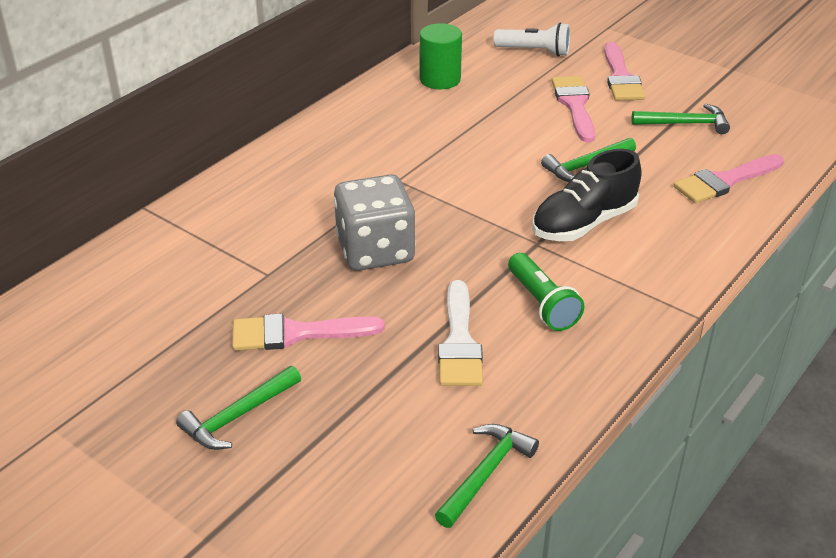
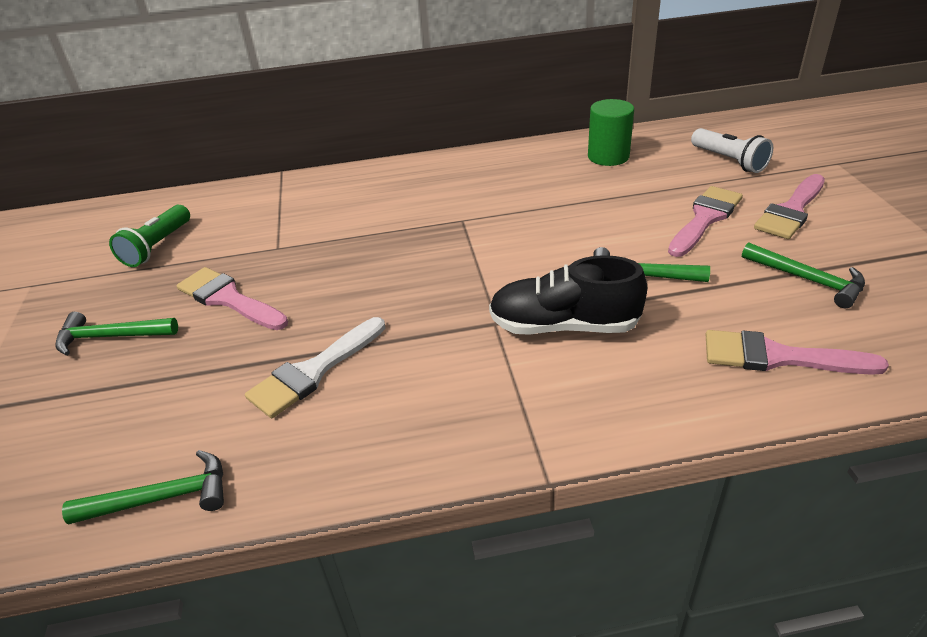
camera: 45 degrees right, 0 degrees up
(375, 250) = (367, 265): grey dice -> none
(542, 304) = (422, 378): green flashlight -> green flashlight (157, 246)

